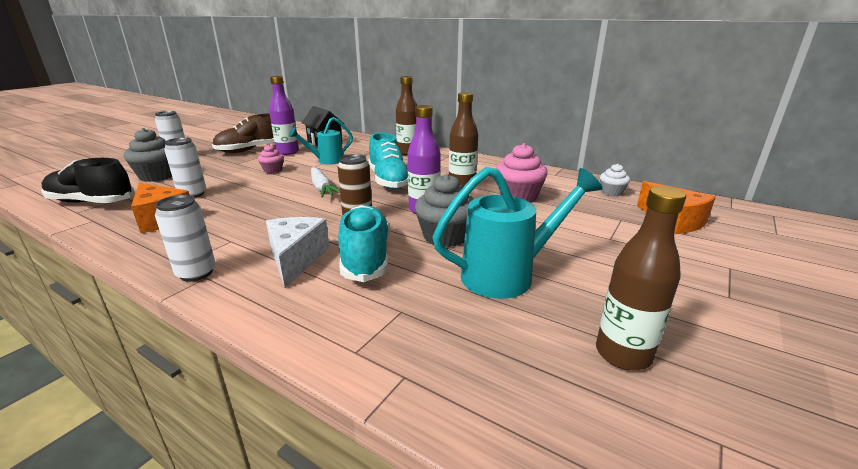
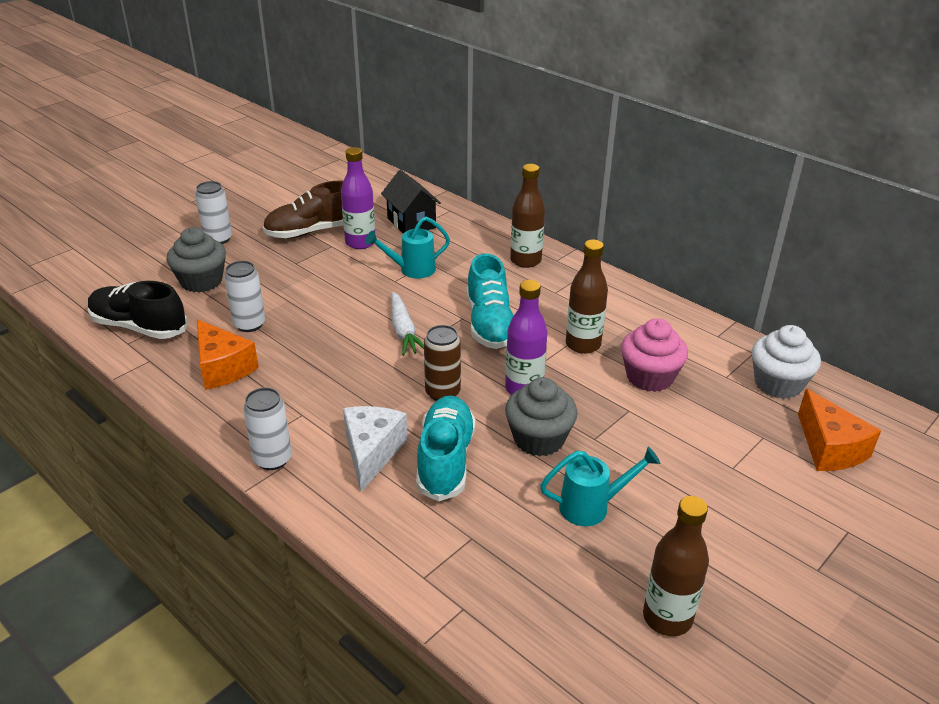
camera: 10 degrees right, 10 degrees up
(273, 170) = (342, 284): pink cupcake -> none
(508, 275) = (592, 507): turquoise watering can -> turquoise watering can, size x0.64
(611, 192) = (778, 384): white cupcake -> white cupcake, size x1.76

